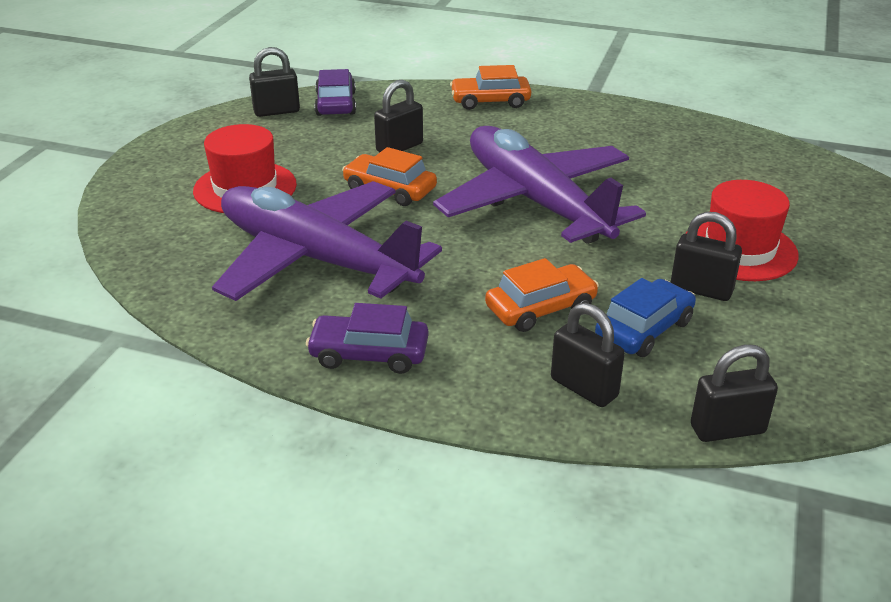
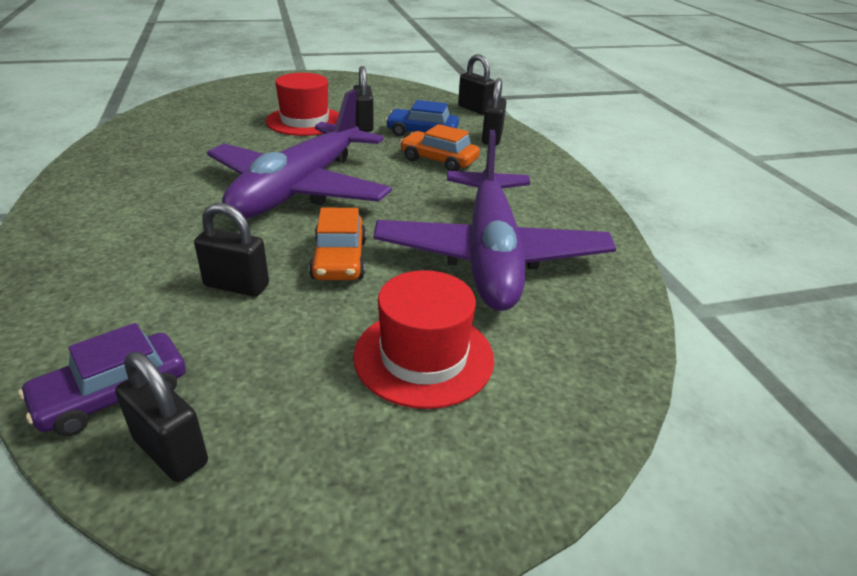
camera: 125 degrees left, 0 degrees up
(369, 354) = (556, 197): purple car -> none
(490, 101) = (63, 264): orange car -> none

